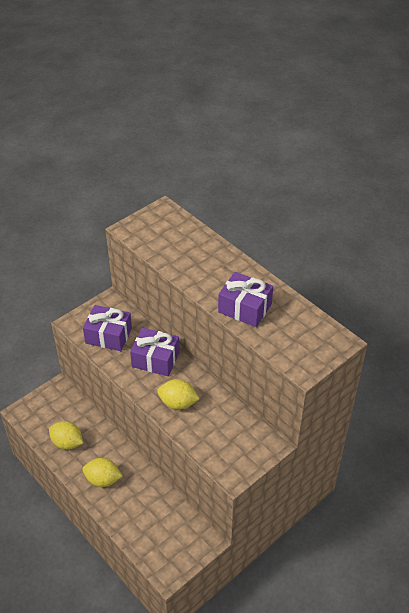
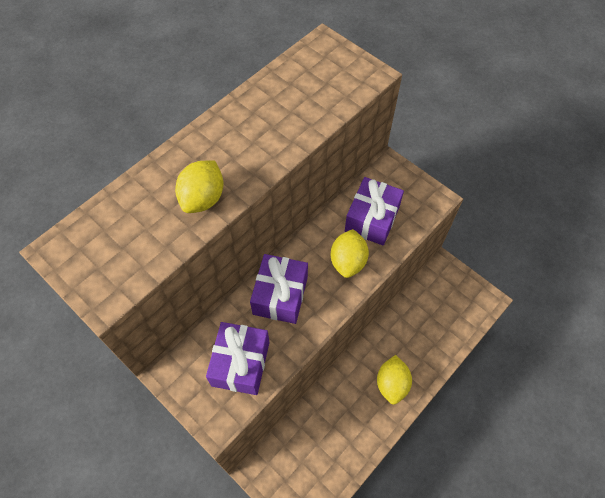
camera: 95 degrees left, 15 degrees up
(67, 443) = (346, 439): yellow lemon -> yellow lemon (203, 198)
(245, 308) = (278, 132): purple gift -> purple gift (372, 219)

